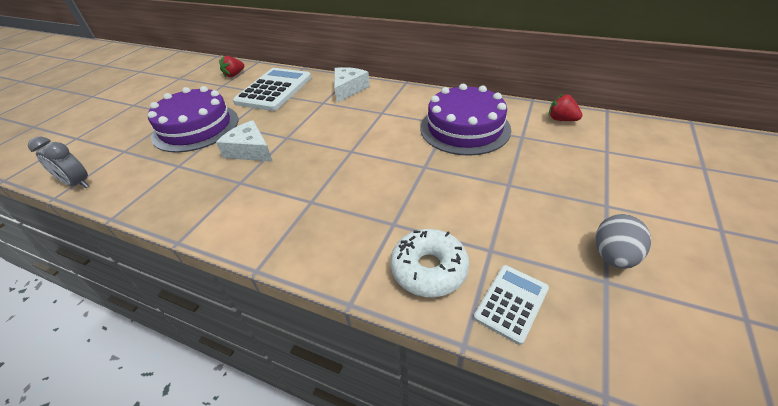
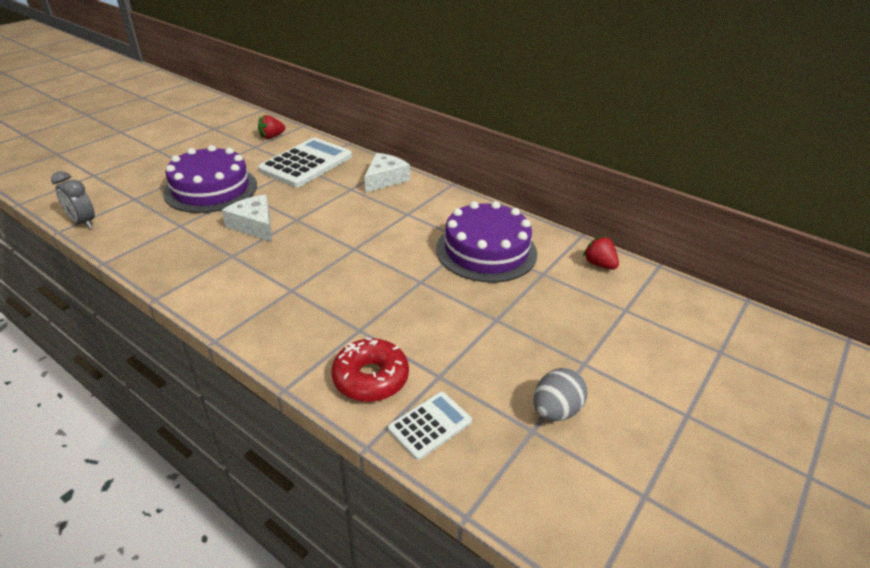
camera: 10 degrees right, 5 degrees down
(429, 269) = (371, 378): white donut -> red donut

